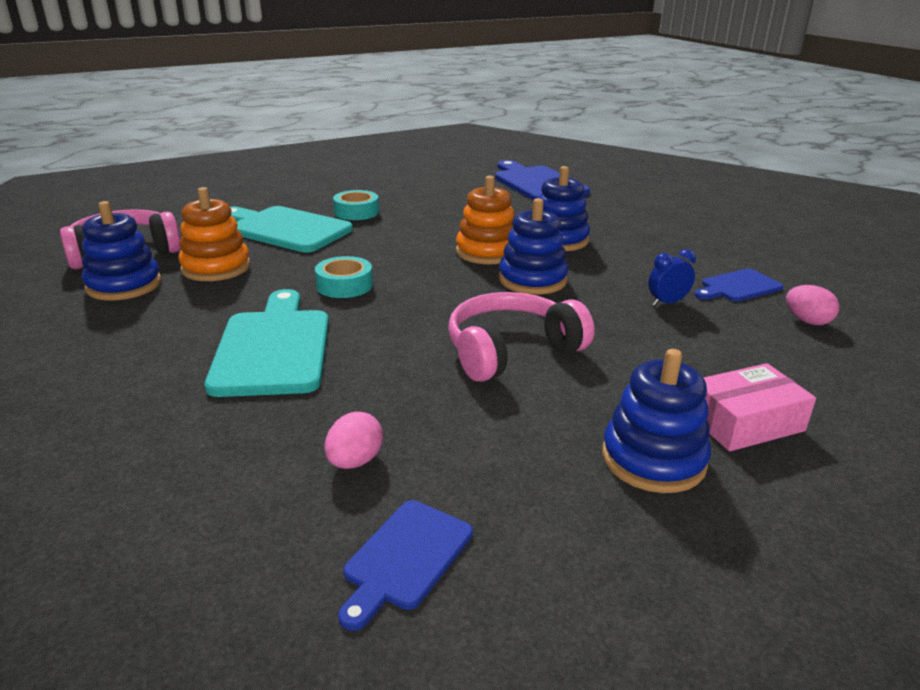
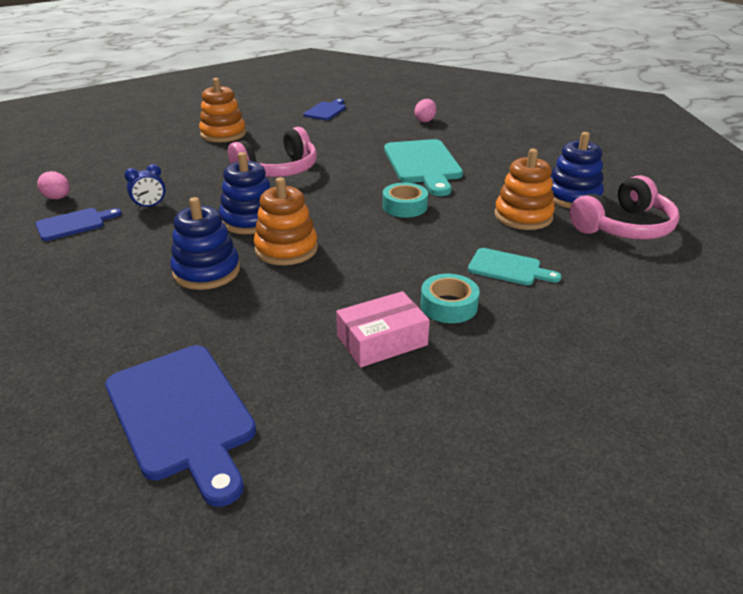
camera: 175 degrees right, 5 degrees up
(285, 229) = (508, 268): turquoise cutting board -> turquoise cutting board, size x0.56
(355, 461) = (353, 128): pink egg -> pink egg (425, 120)
(653, 459) = (223, 134): blue stacking toy -> orange stacking toy
(744, 422) = (168, 147): pink box -> pink box (382, 340)

